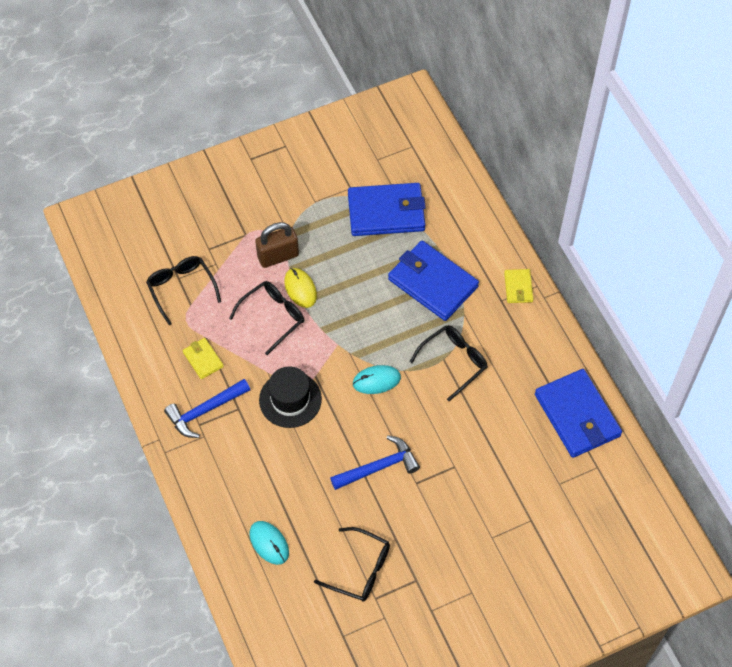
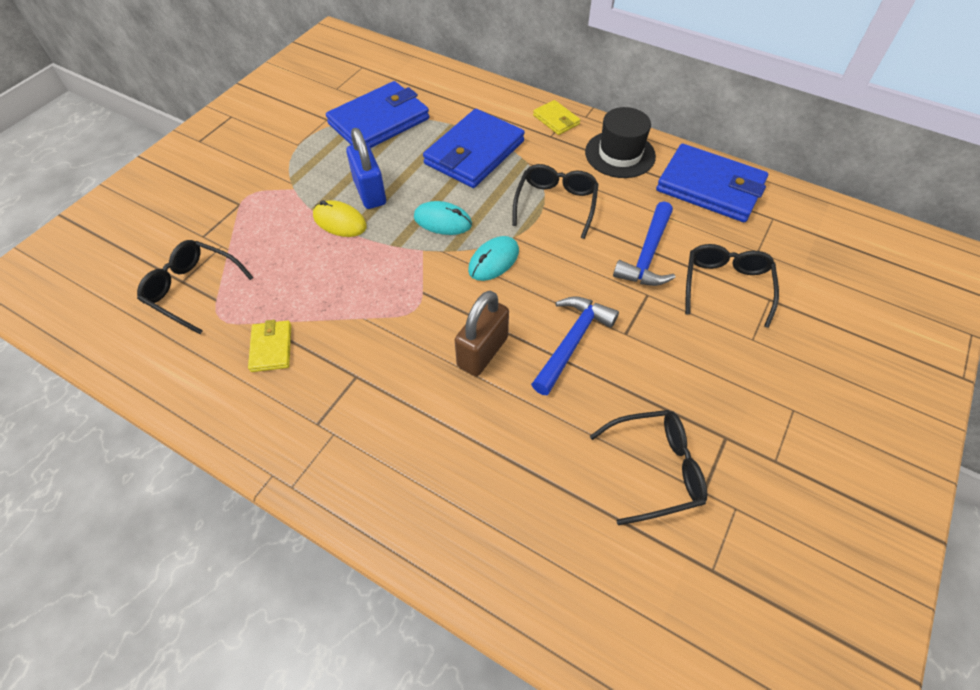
camera: 35 degrees left, 5 degrees down
(203, 359) = (271, 347): yellow wallet -> yellow wallet turned 60 degrees clockwise
(205, 411) = (314, 404): blue hammer -> blue hammer (647, 255)
(269, 543) = (519, 513): turquoise mouse -> turquoise mouse (442, 221)
(273, 317) = (328, 261): black glasses -> black glasses (725, 286)
(278, 256) = (291, 205): brown padlock -> brown padlock (482, 352)
(290, 399) = (413, 331): black hat -> black hat (620, 154)
(335, 275) = (370, 192): none -> blue padlock
(432, 283) = (474, 153): blue wallet -> blue wallet turned 60 degrees counterclockwise

